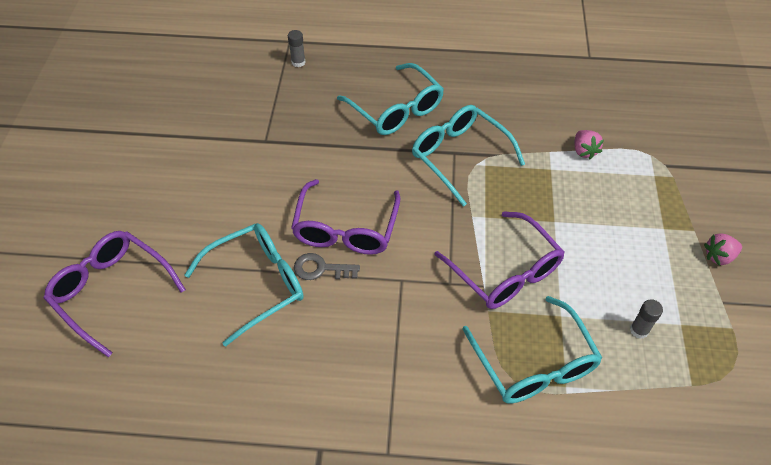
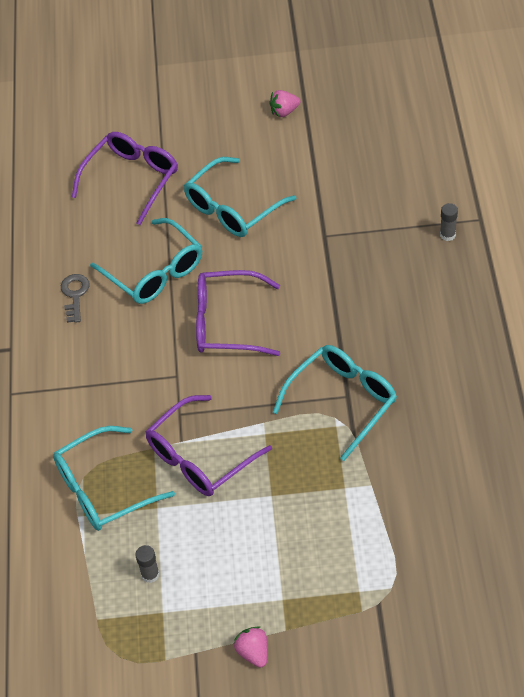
camera: 85 degrees right, 0 degrees up
(321, 268) = (178, 313): grey key -> grey key (75, 295)
(396, 109) = (398, 334): turquoise glasses -> turquoise glasses (232, 208)
(584, 151) = (379, 519): pink strawberry -> pink strawberry (284, 111)

